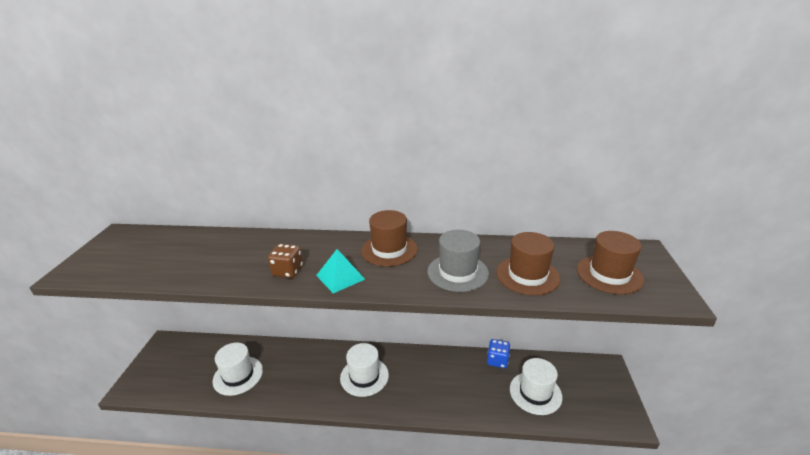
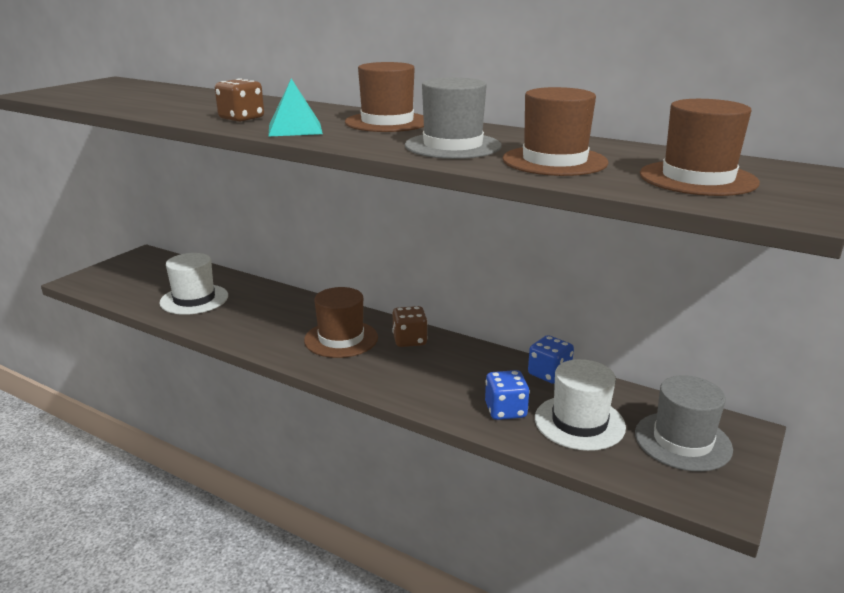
camera: 25 degrees right, 5 degrees down
(364, 376) = (341, 339): white hat -> brown hat
(406, 362) = (409, 340): none -> brown dice
(495, 399) = (505, 410): none -> blue dice
(588, 385) = (682, 441): none -> grey hat

